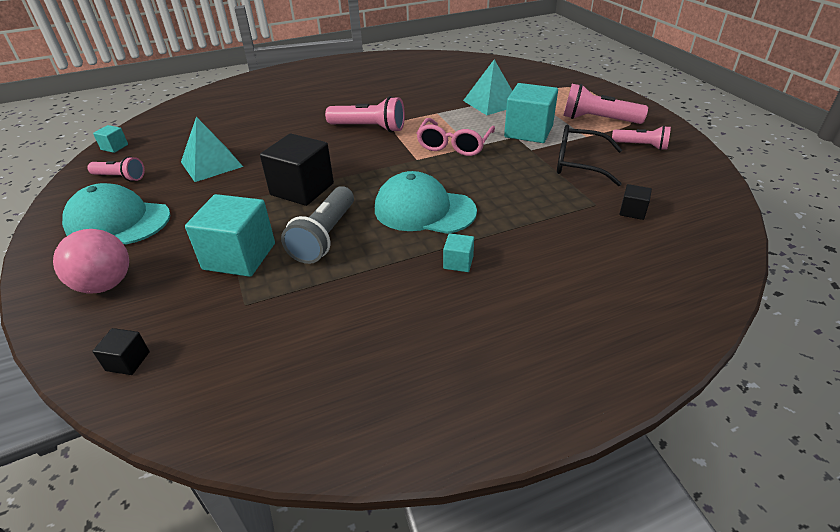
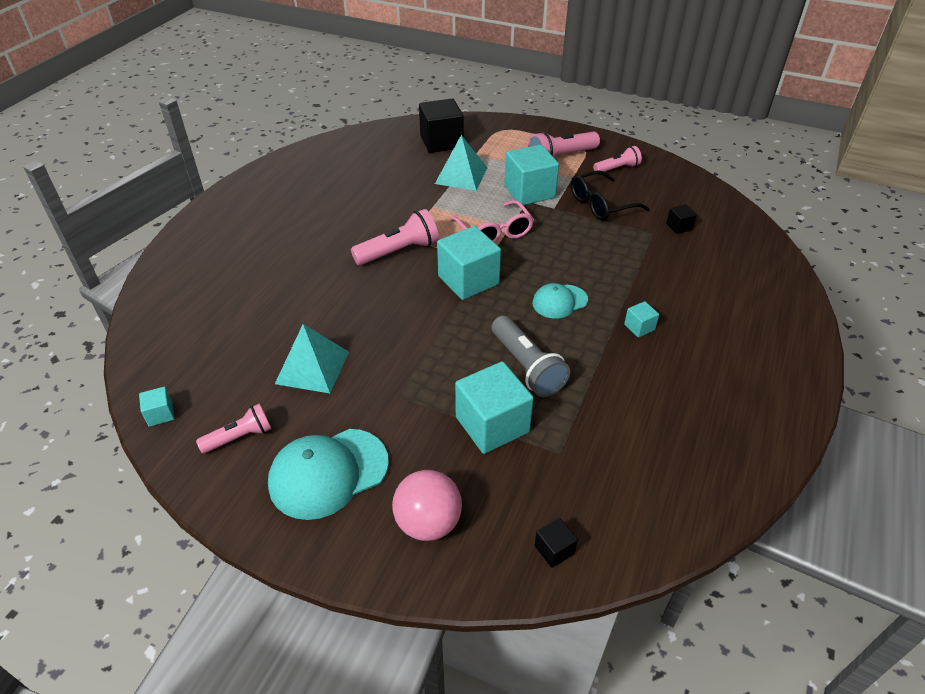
camera: 45 degrees left, 5 degrees up
(302, 189) = (441, 340): black cube -> black cube (441, 142)
(383, 164) = (468, 280): none -> turquoise cube
(424, 210) = (559, 301): turquoise cap -> turquoise cap, size x0.59

